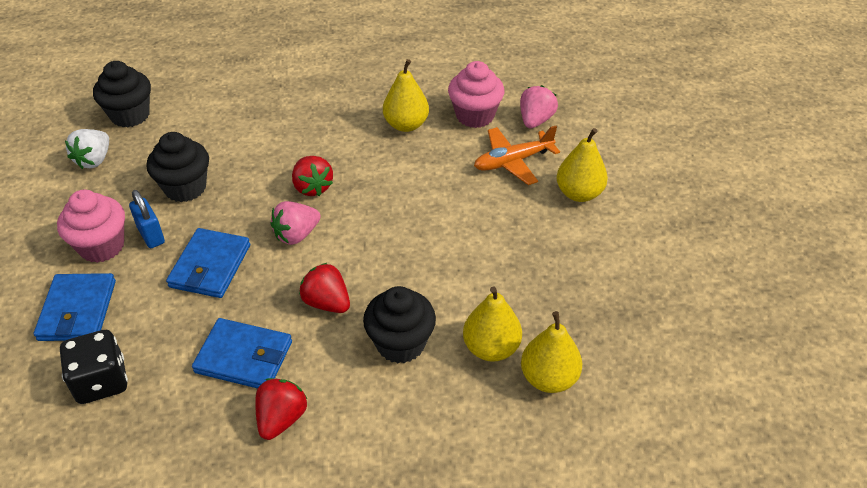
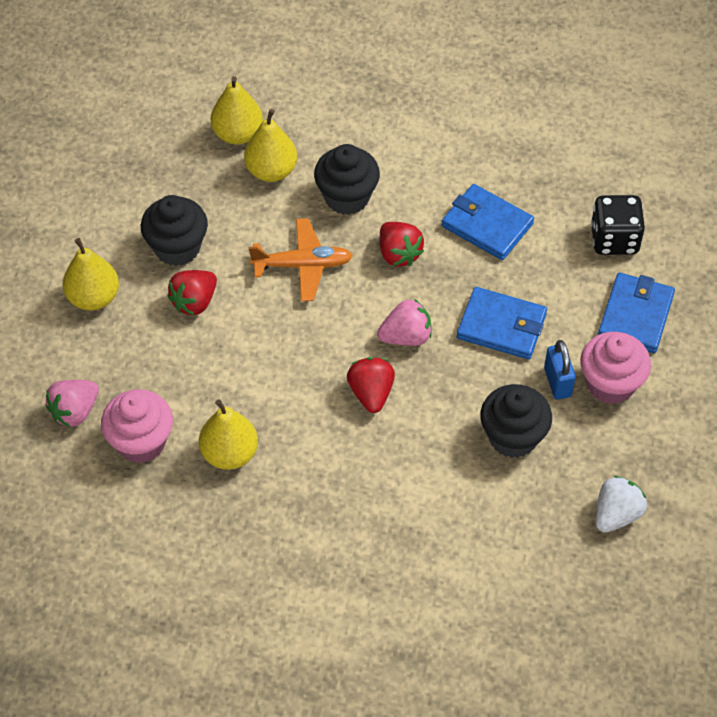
camera: 160 degrees left, 10 degrees up
(130, 115) = (568, 582): black cupcake -> black cupcake (177, 247)
(210, 266) = (501, 326): blue wallet -> blue wallet turned 75 degrees clockwise
(281, 418) = (467, 166): red strawberry -> red strawberry (194, 302)
(513, 161) = (137, 360): orange plane -> orange plane (303, 265)

